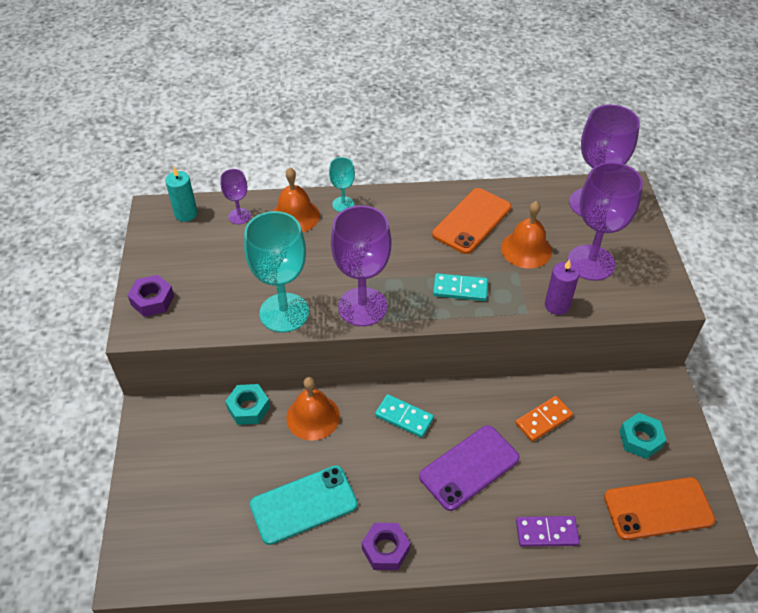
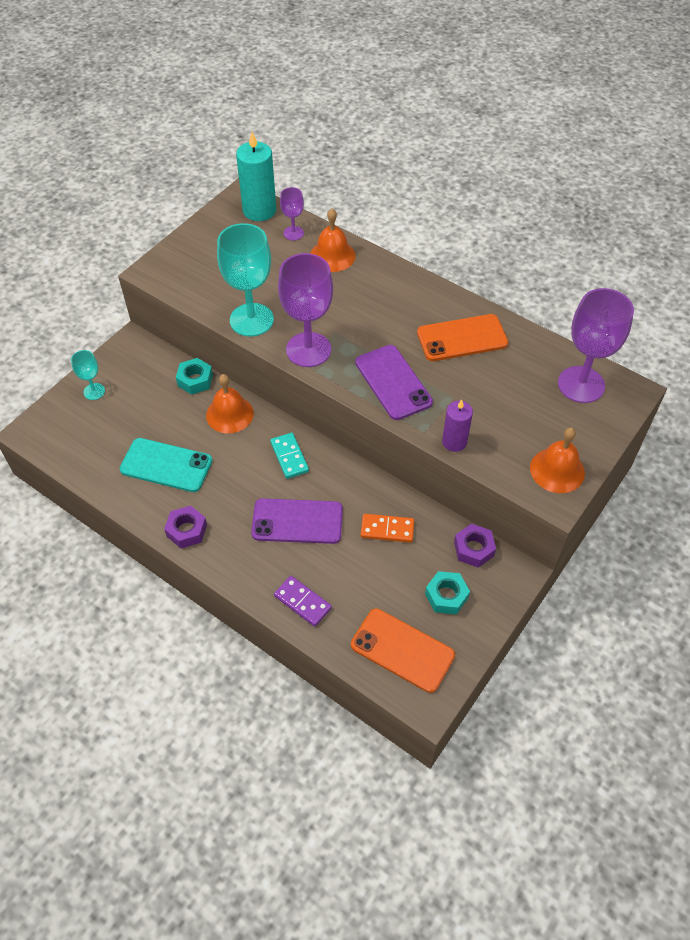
camera: 40 degrees right, 5 degrees up
(152, 300) = (178, 258): purple nut -> purple nut (474, 549)
(186, 214) = (259, 210): turquoise candle -> turquoise candle, size x1.64
(343, 204) = (376, 267): turquoise goblet -> turquoise goblet (94, 391)
(460, 289) = (393, 382): turquoise domino -> purple phone
(526, 249) = (480, 386): orange bell -> orange bell (557, 470)
(591, 263) = (522, 429): purple goblet -> none

